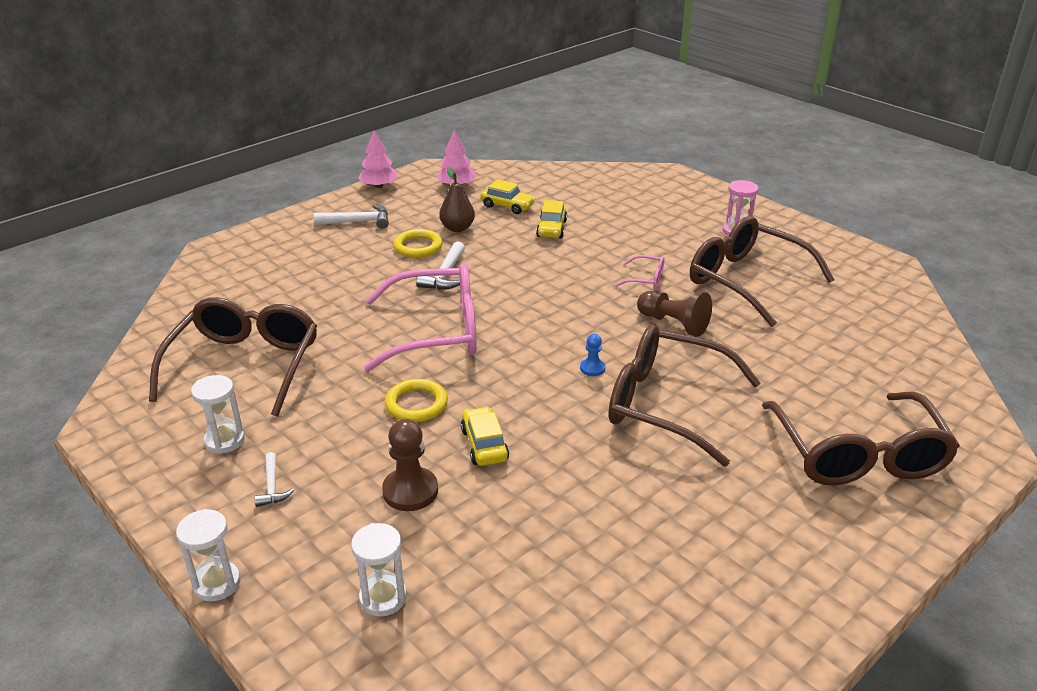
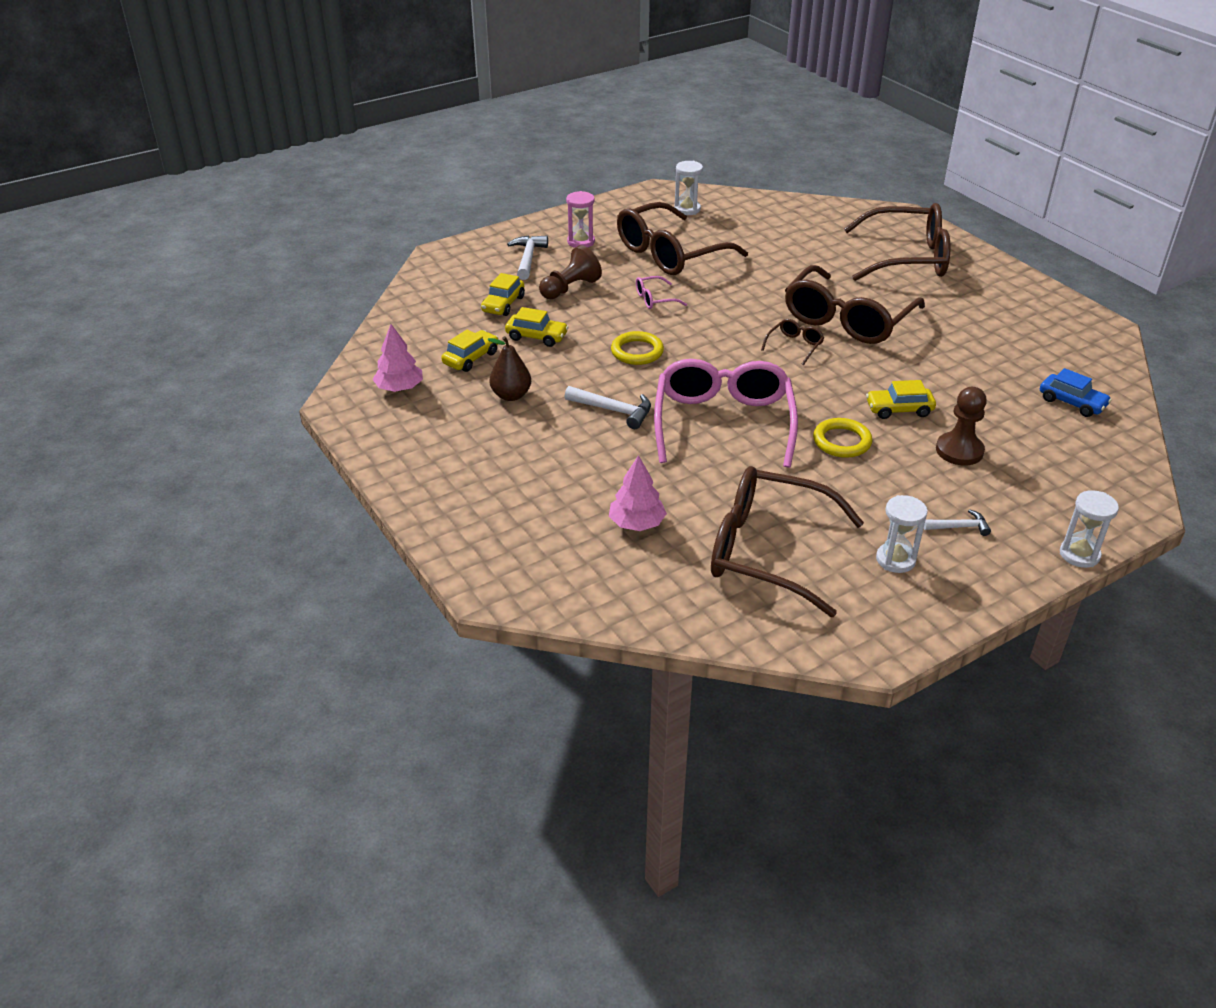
camera: 80 degrees left, 5 degrees up
(358, 222) = (464, 467): white hammer -> white hammer (528, 258)
(379, 186) = (369, 447): pink tree -> pink tree (636, 523)
(383, 598) = (1077, 469): white hourglass -> white hourglass (687, 209)
(418, 247) = (545, 425): yellow ring -> yellow ring (637, 352)
(537, 606) = (1072, 403): none -> blue car
(592, 368) = (795, 346): blue pawn -> brown glasses
(598, 209) = (503, 304): none -> yellow car
(646, 279) = (654, 299): pink glasses -> pink glasses turned 135 degrees counterclockwise
(673, 323) = (732, 298): brown pawn -> brown pawn (570, 288)

